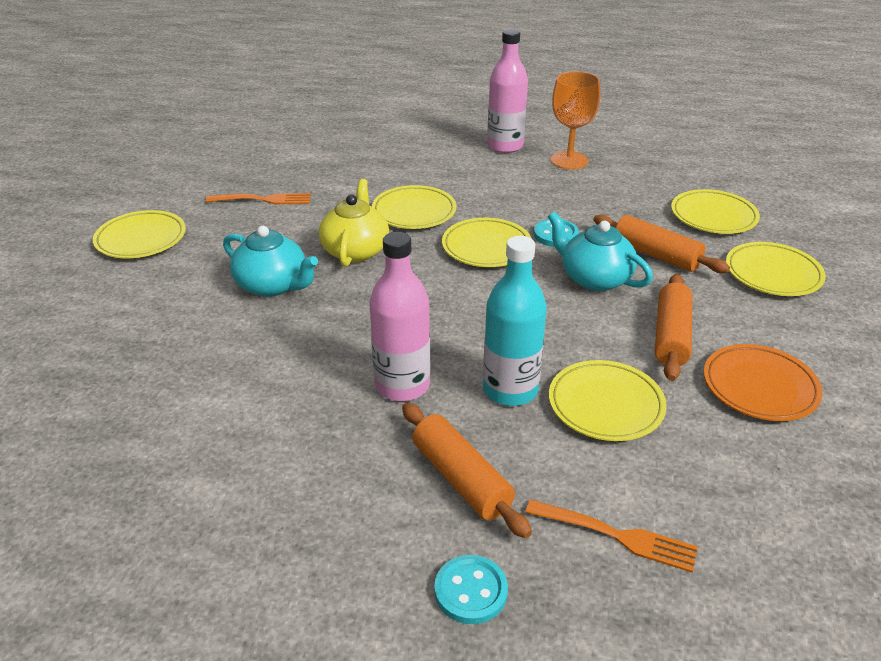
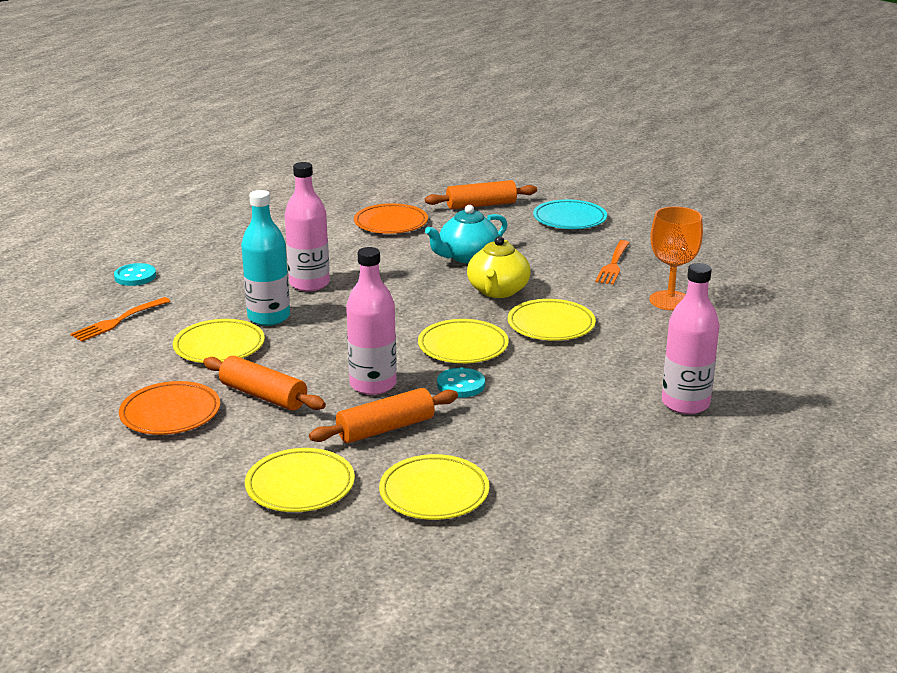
camera: 110 degrees right, 10 degrees down
(141, 239) = (569, 219): yellow plate -> turquoise plate
(176, 369) = (391, 223): none -> orange plate
(355, 250) = (498, 291): yellow teapot -> yellow teapot turned 75 degrees clockwise
(461, 479) = (209, 287): orange rolling pin -> orange rolling pin (481, 205)
(569, 160) = (626, 437): orange goblet -> orange goblet (670, 301)
(594, 278) = (373, 384): turquoise teapot -> pink bottle

